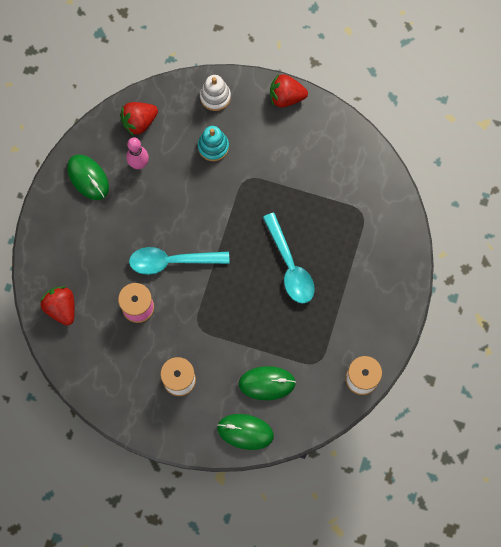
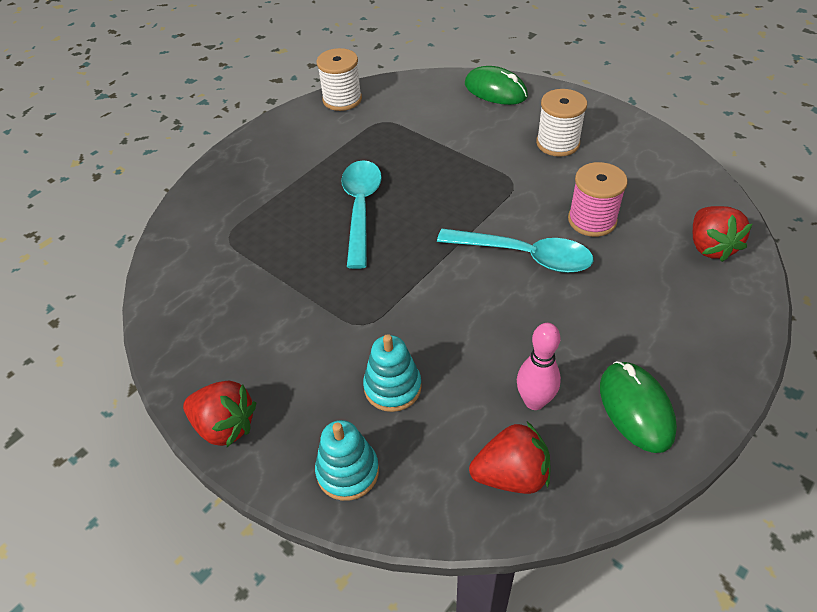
camera: 155 degrees left, 25 degrees down
(215, 97) = (348, 471): white stacking toy -> turquoise stacking toy
(267, 383) = (451, 118): green mouse -> none

